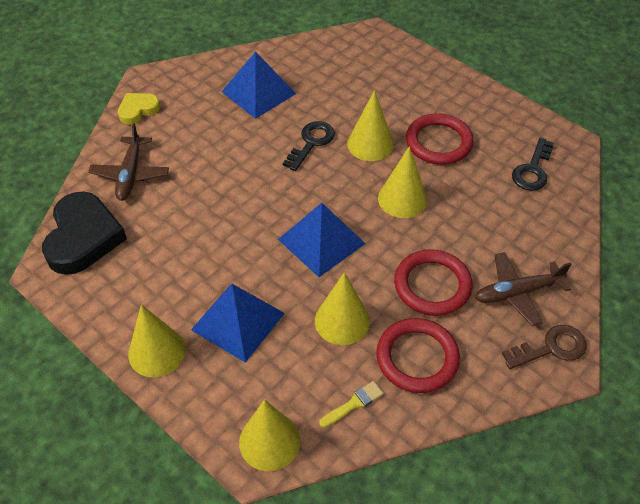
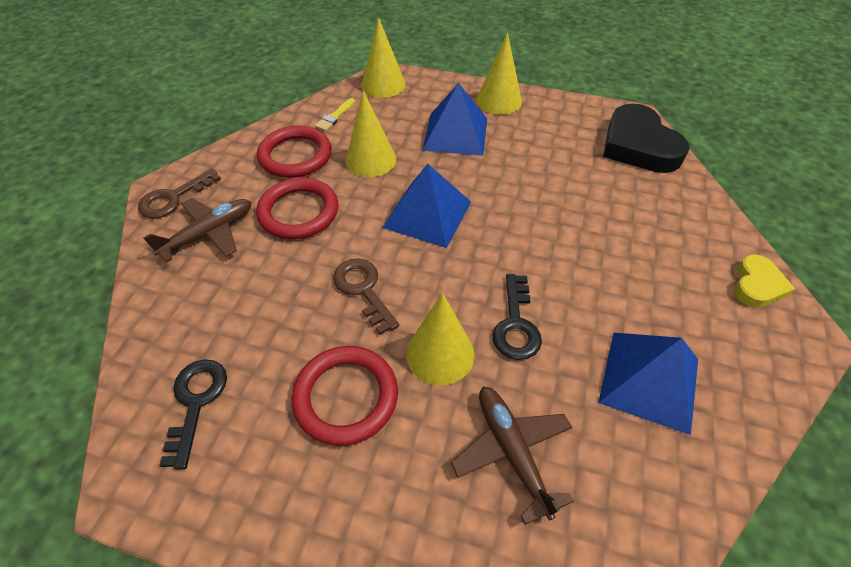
camera: 155 degrees right, 0 degrees up
(130, 174) = (669, 209): brown plane -> brown plane (512, 451)
(402, 199) = (363, 290): yellow cone -> brown key

